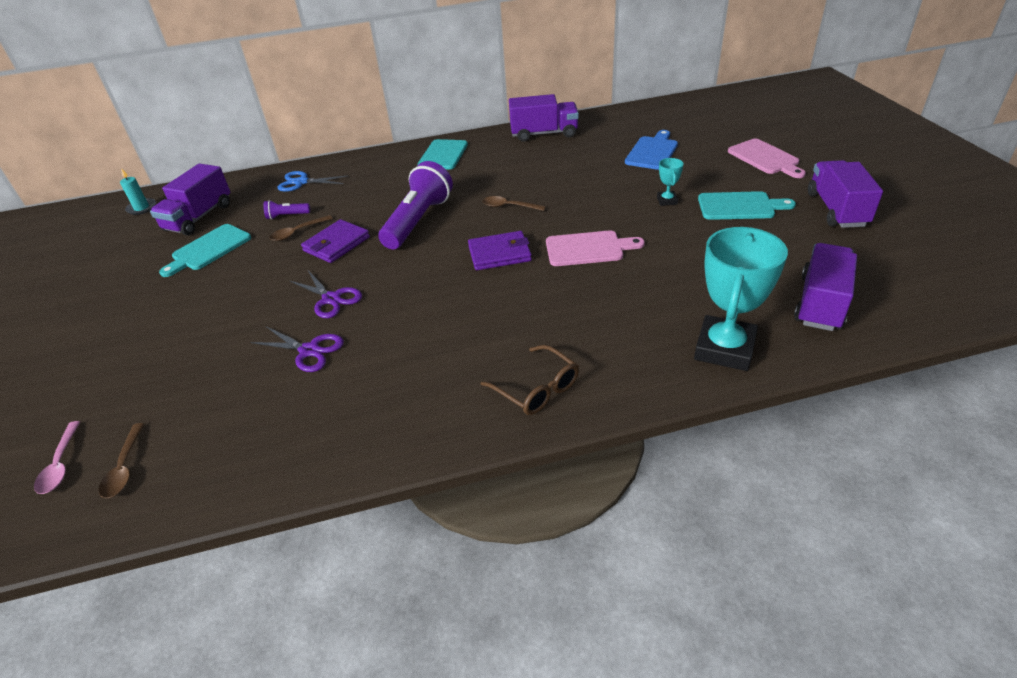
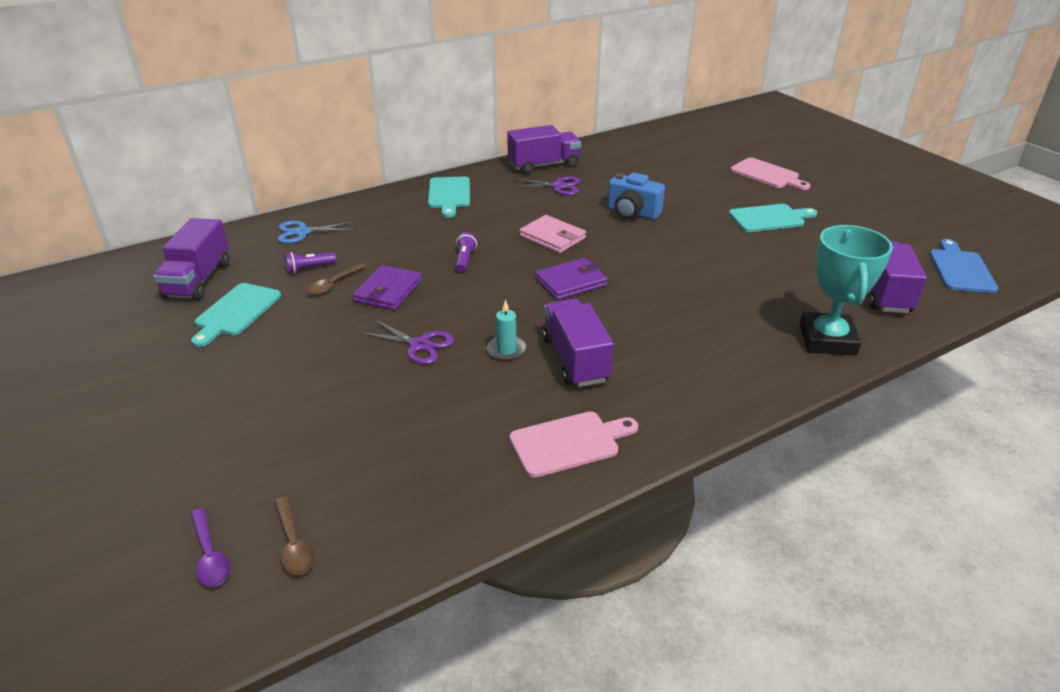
camera: 20 degrees left, 5 degrees down
(60, 464) = (210, 555): pink spoon -> purple spoon
(141, 208) = (113, 277): turquoise candle -> turquoise candle (506, 350)
(309, 350) = (429, 397): purple scissors -> purple scissors (558, 186)
(418, 221) = (465, 259): purple flashlight -> purple flashlight, size x0.43
(509, 206) = (552, 237): brown spoon -> pink wallet
(537, 389) = (684, 398): brown glasses -> none
(588, 249) = (655, 269): pink cutting board -> pink cutting board (569, 443)
(600, 188) = (632, 213): none -> blue camera
(652, 152) = (661, 175): blue cutting board -> blue cutting board (960, 269)
(667, 200) = (702, 219): turquoise trophy -> none
(836, 209) = (852, 214): purple truck -> purple truck (575, 359)

